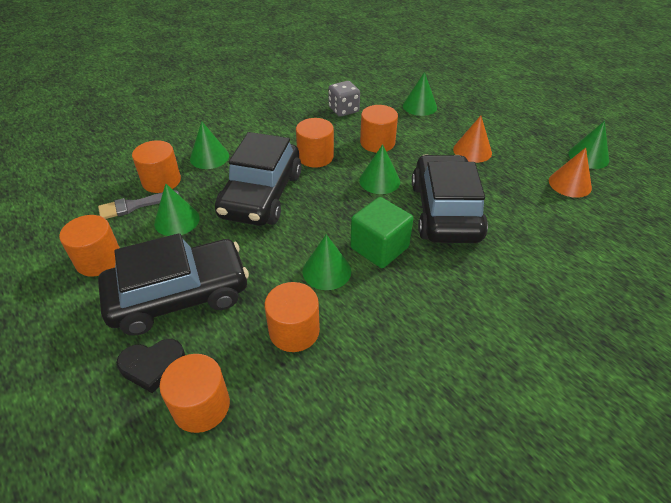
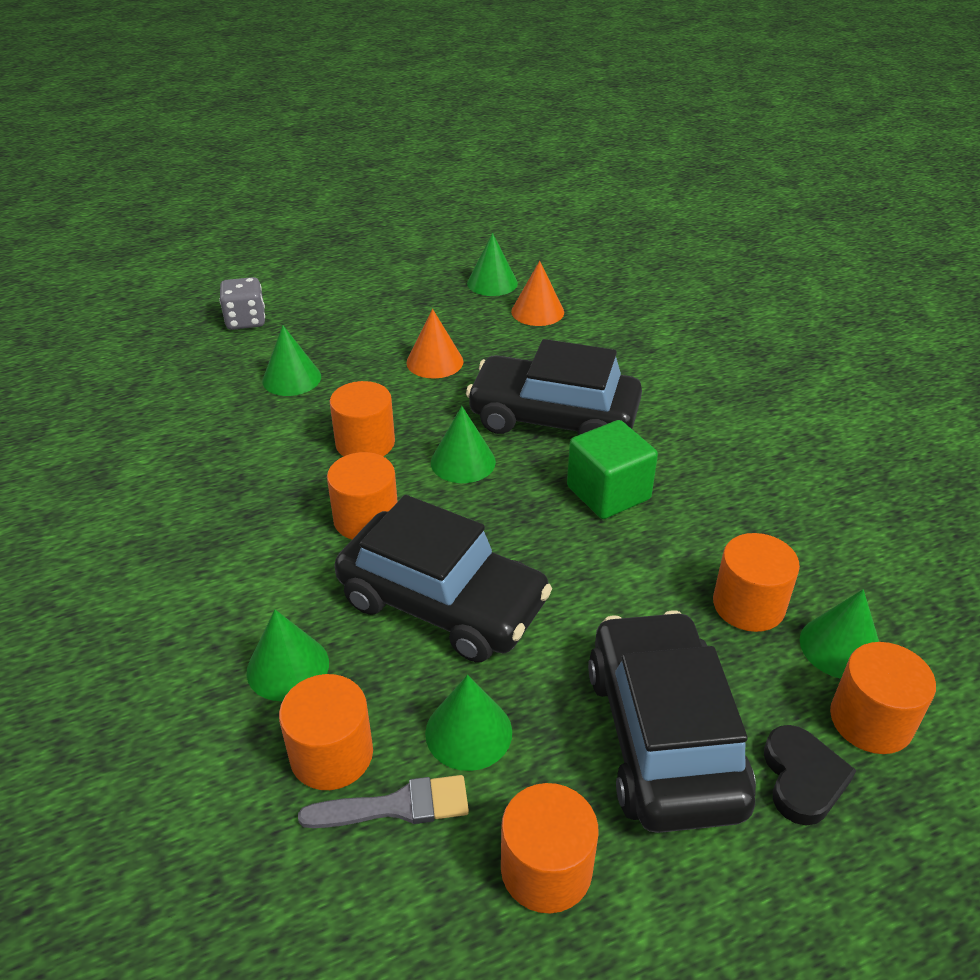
camera: 75 degrees left, 5 degrees down
(134, 206) = (396, 806): grey brush -> grey brush turned 90 degrees counterclockwise
(326, 271) = (642, 553): green cone -> green cone (840, 647)
(343, 110) = (245, 460): grey dice -> grey dice (246, 321)

